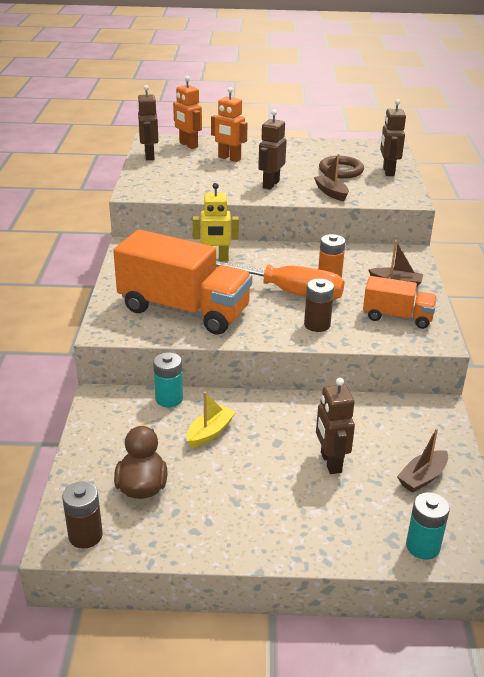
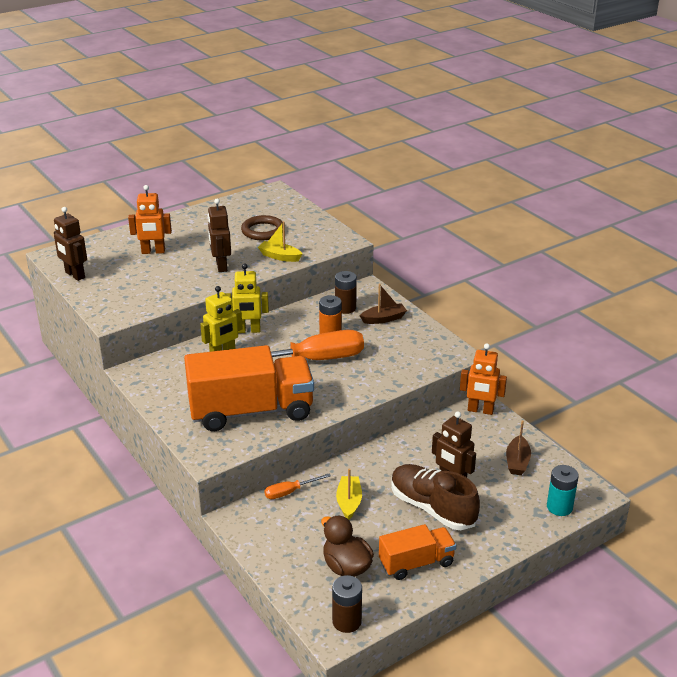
camera: 35 degrees left, 0 degrees up
(169, 399) = (290, 492): turquoise battery -> orange screwdriver
(188, 145) = (97, 250): orange robot -> orange robot (480, 410)
(259, 249) = (248, 330): none -> yellow robot
(282, 477) = (432, 508): none -> brown shoe
(317, 325) = (364, 378): brown battery -> brown battery (345, 308)
(331, 193) = (280, 256): brown boat -> yellow boat
(388, 171) = (301, 219): brown robot -> none
(397, 317) = (412, 347): orange truck -> orange truck (416, 563)

